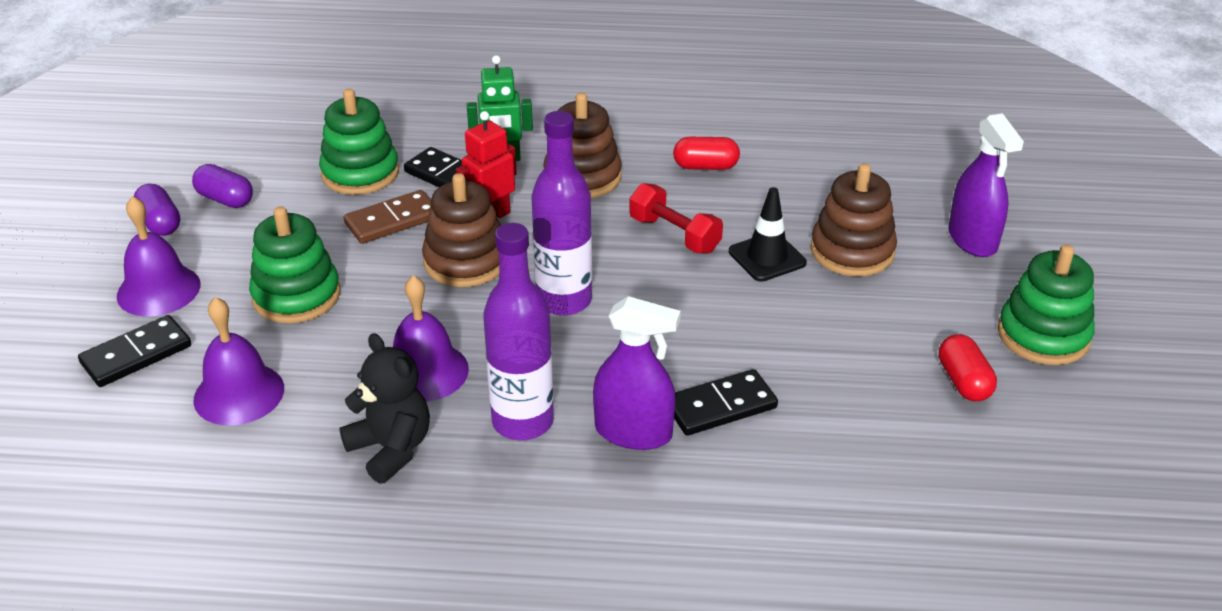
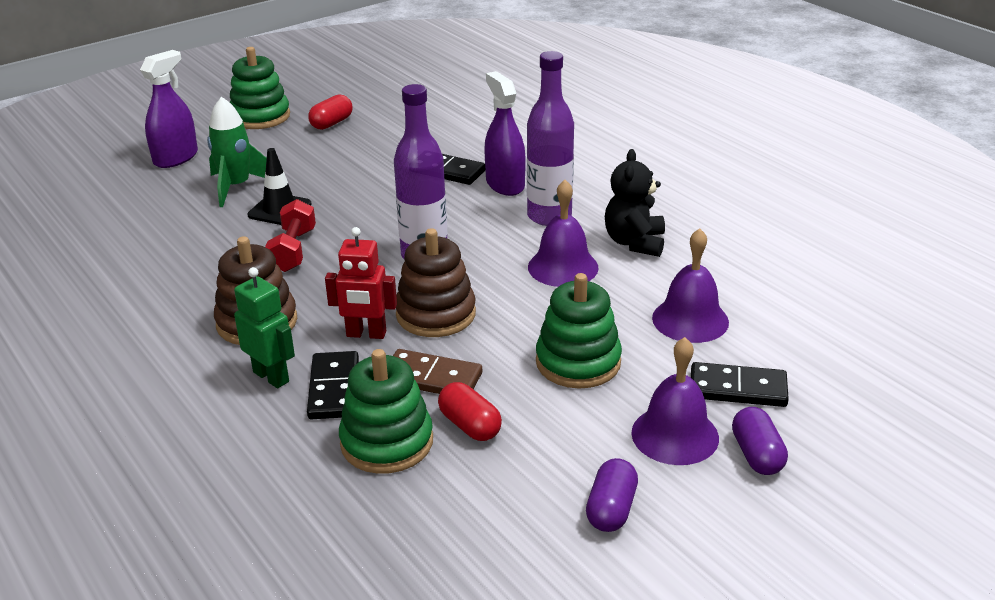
camera: 130 degrees left, 5 degrees down
(225, 199) = (527, 496): purple capsule -> purple capsule (757, 455)
(705, 166) = (178, 277): red capsule -> red capsule (470, 425)
(852, 251) = (236, 187): brown stacking toy -> green rocket

